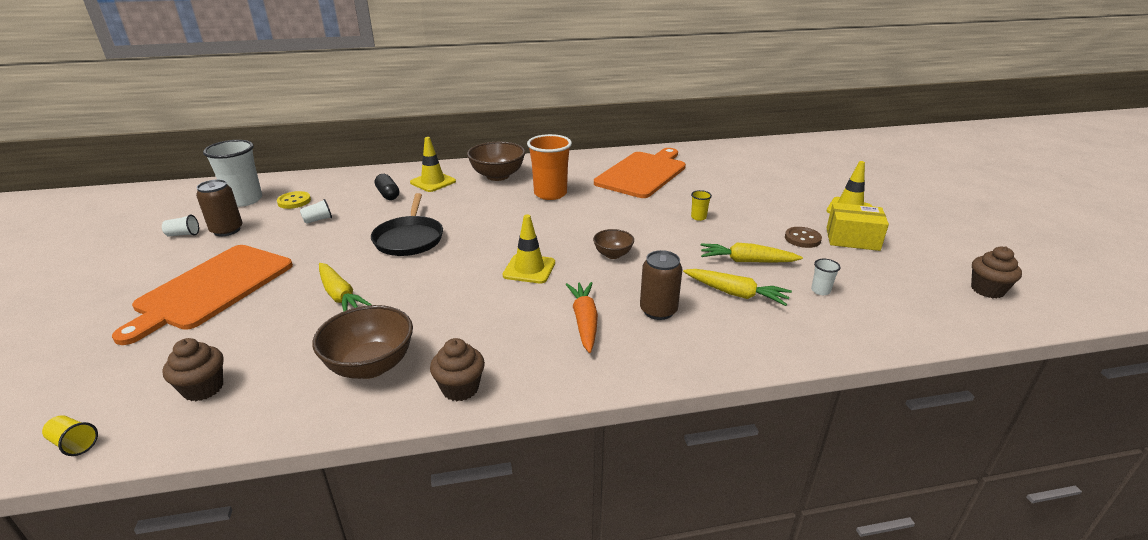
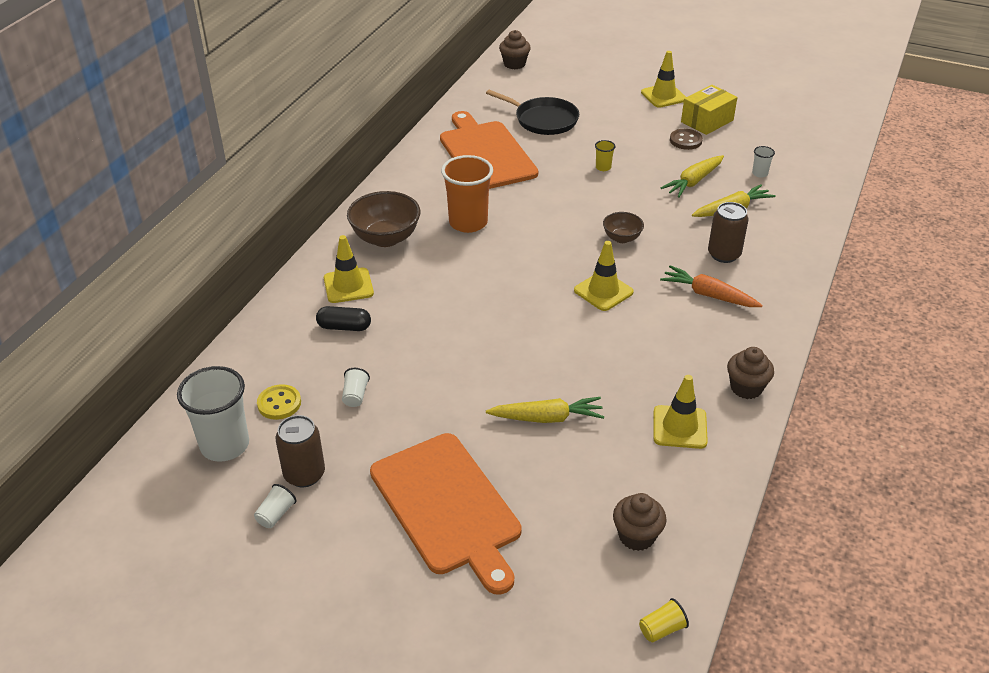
camera: 55 degrees left, 10 degrees up
(370, 366) = (679, 427): brown bowl -> yellow traffic cone
(409, 238) = (472, 342): black pan -> black pan (543, 120)
(987, 290) = (814, 113): brown cupcake -> brown cupcake (514, 64)

